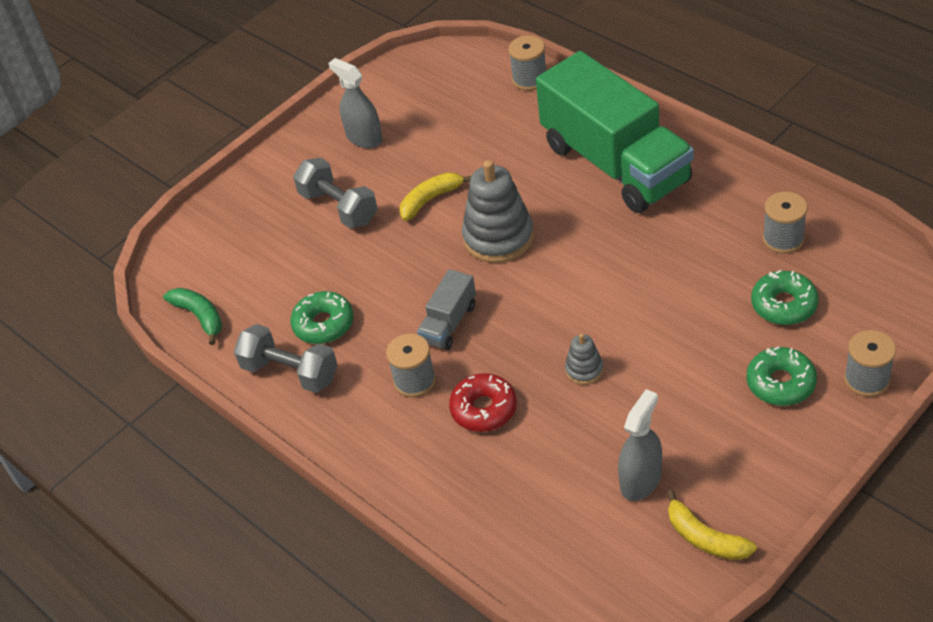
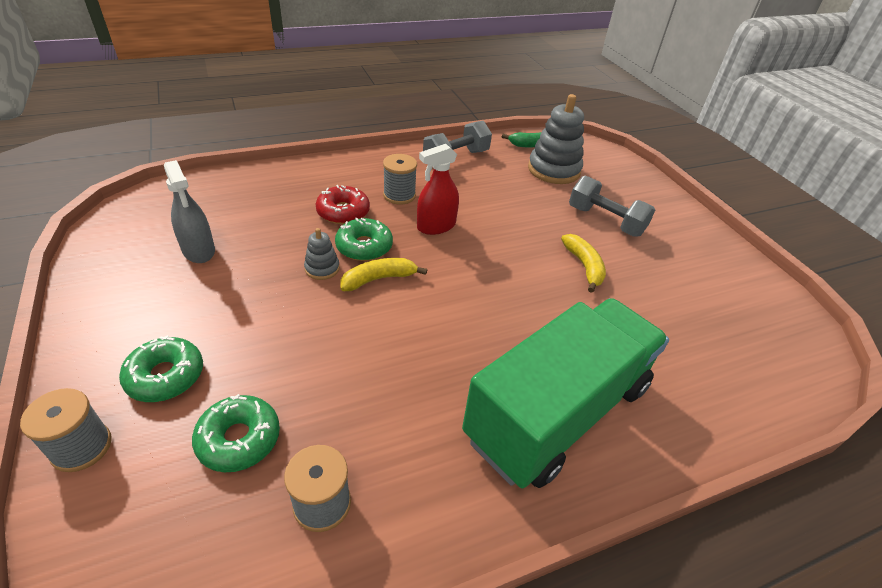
camera: 105 degrees right, 5 degrees down
(323, 324) = (486, 180): green donut -> green donut (364, 246)
(339, 207) = (605, 221): grey dumbbell -> grey dumbbell turned 60 degrees clockwise
(364, 137) = (691, 260): grey spray bottle -> none
(449, 323) = (436, 226): grey truck -> red spray bottle
(498, 237) = (508, 284): grey stacking toy -> grey stacking toy (554, 170)
(529, 79) = (751, 409): grey spool -> none
(615, 164) = (558, 412): green truck -> green truck turned 150 degrees clockwise
(705, 538) = (117, 256): yellow banana -> yellow banana (379, 279)

